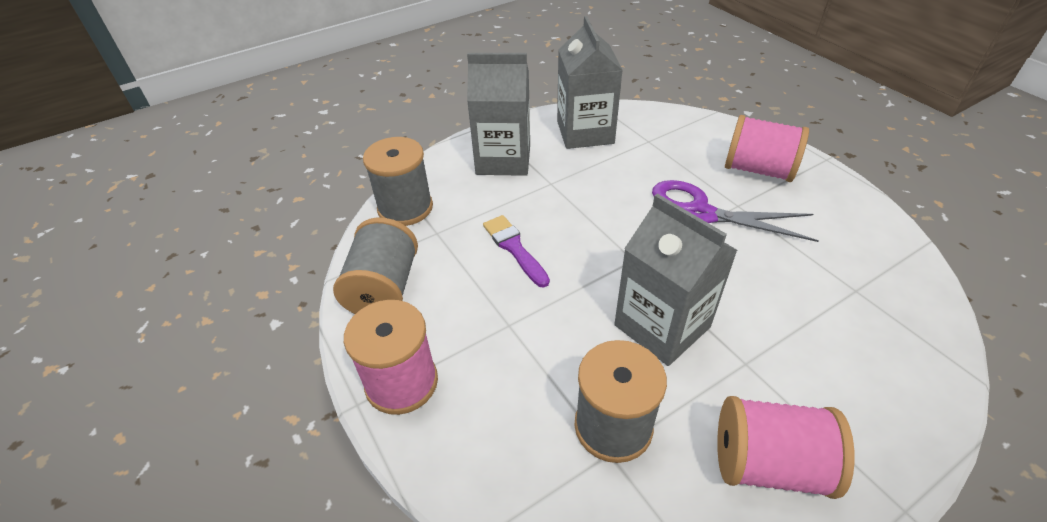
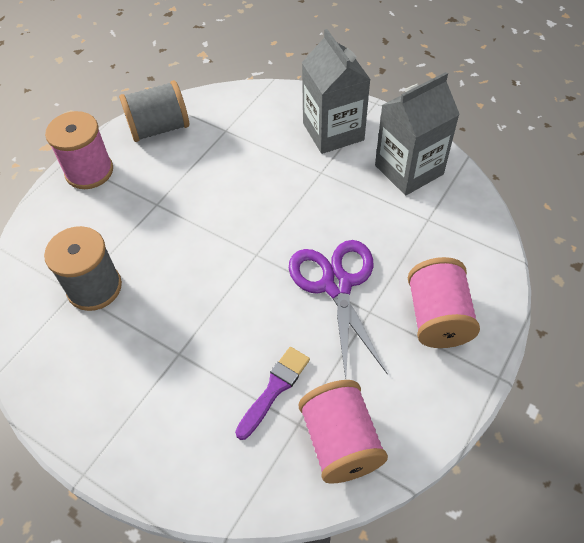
camera: 65 degrees right, 10 degrees up
(405, 208) = (242, 102): grey spool -> none
(514, 248) = (231, 178): purple brush -> purple brush (274, 389)
(662, 326) = (193, 291): grey carton -> none
(768, 464) = (93, 383): pink spool -> pink spool (340, 442)

